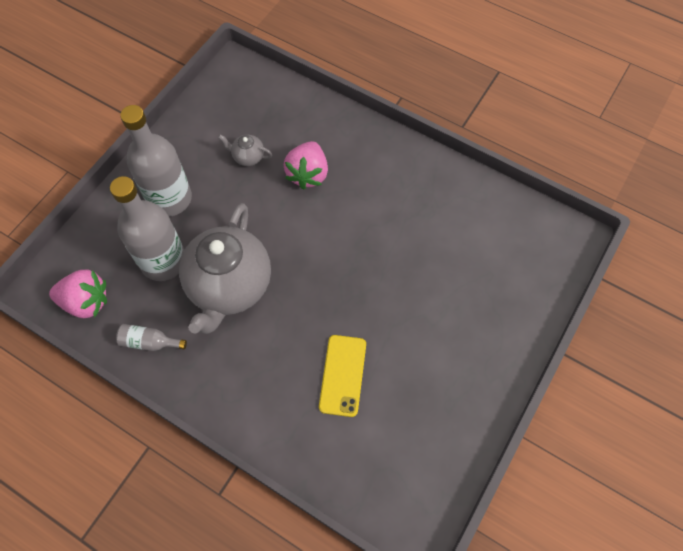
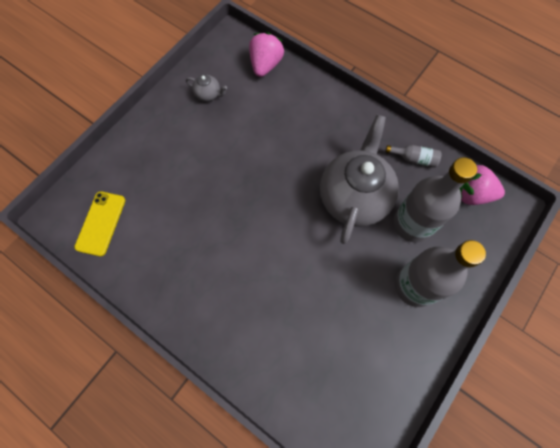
camera: 175 degrees left, 5 degrees up
(248, 157) = (341, 328): grey teapot -> grey teapot (208, 94)
(308, 174) = (282, 302): pink strawberry -> pink strawberry (265, 65)
(342, 375) = (268, 125): yellow phone -> yellow phone (101, 223)

